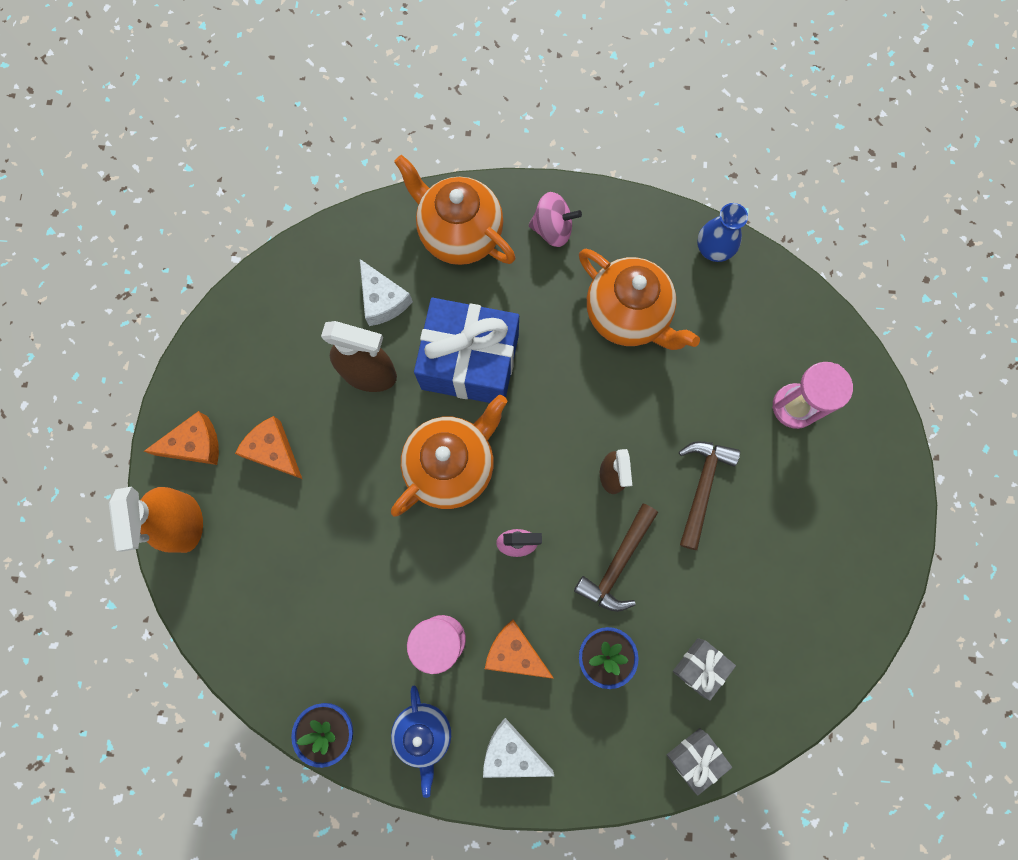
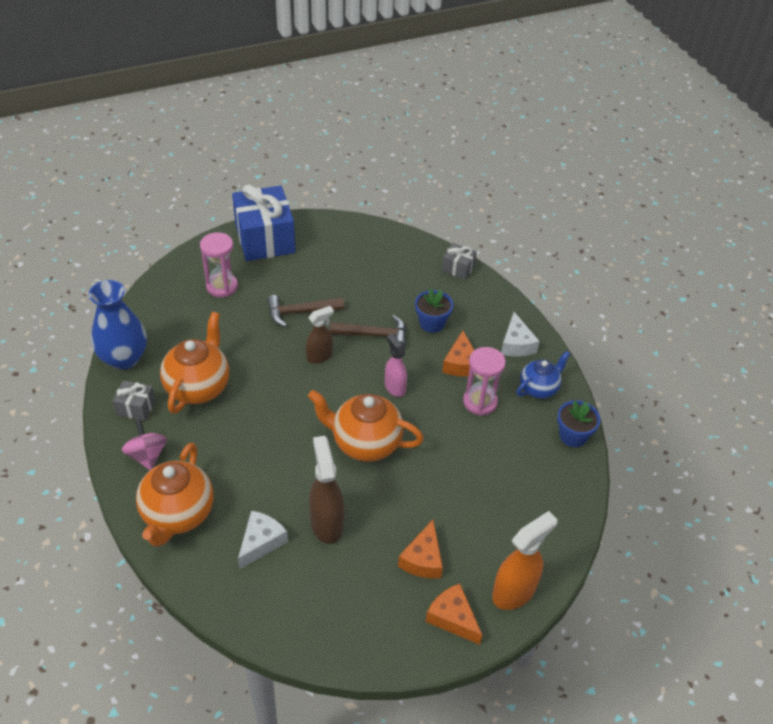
camera: 120 degrees left, 30 degrees down
(470, 362) = (282, 464): blue gift -> blue gift (265, 239)
(699, 667) = (408, 281): grey gift -> grey gift (136, 407)
(713, 249) = (124, 358): blue vase -> blue vase, size x1.64

